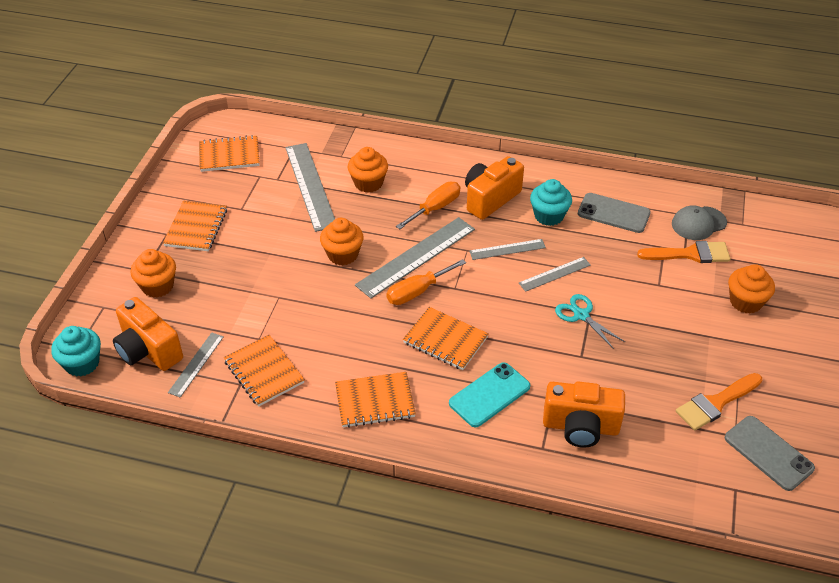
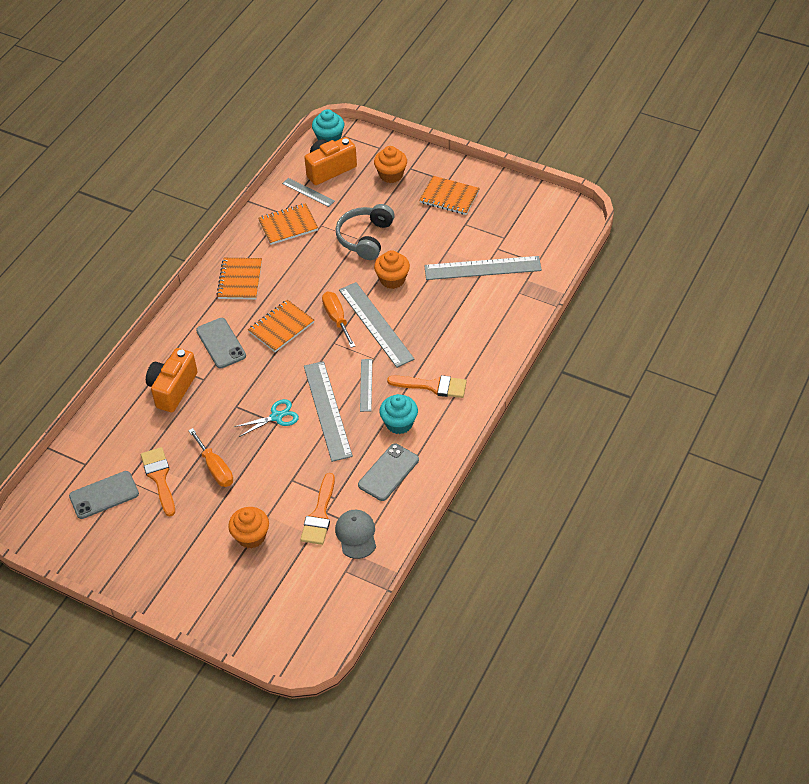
camera: 105 degrees right, 5 degrees up
(229, 155) = (536, 220): orange notebook -> none
(277, 290) = (365, 238): none -> grey headphones
(368, 183) = (476, 306): orange cupcake -> none
(435, 208) = (431, 346): orange screwdriver -> orange screwdriver (215, 468)
(489, 395) = (221, 343): turquoise phone -> grey phone
(490, 199) = (433, 386): orange camera -> orange brush
(554, 274) = (327, 410): grey ruler -> grey ruler, size x1.85

